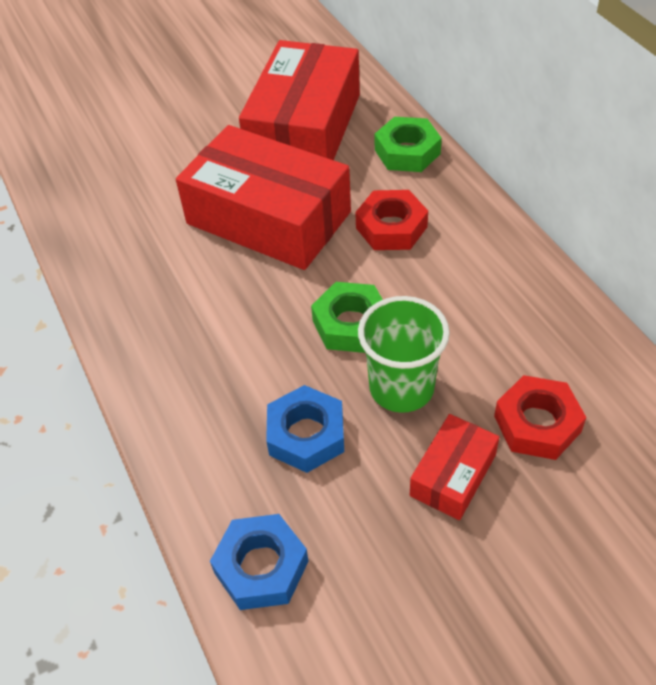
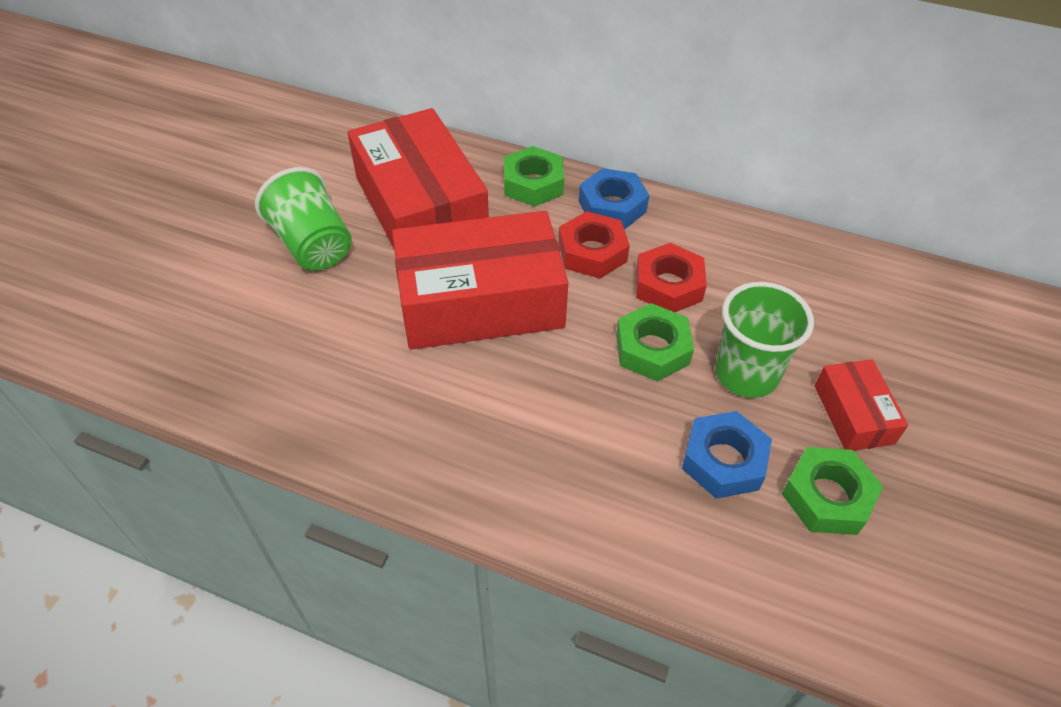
camera: 45 degrees left, 0 degrees up
(205, 119) = (313, 245): none -> green cup
(261, 567) = (815, 591): blue nut -> blue nut (612, 206)
(352, 515) = (827, 496): none -> green nut
(537, 424) = (859, 338): red nut -> red nut (668, 285)

